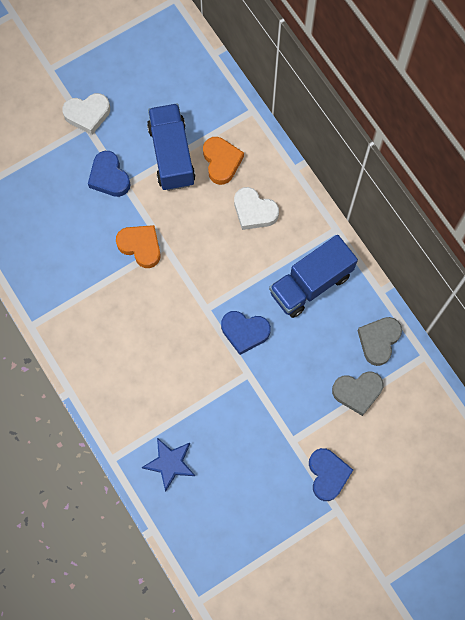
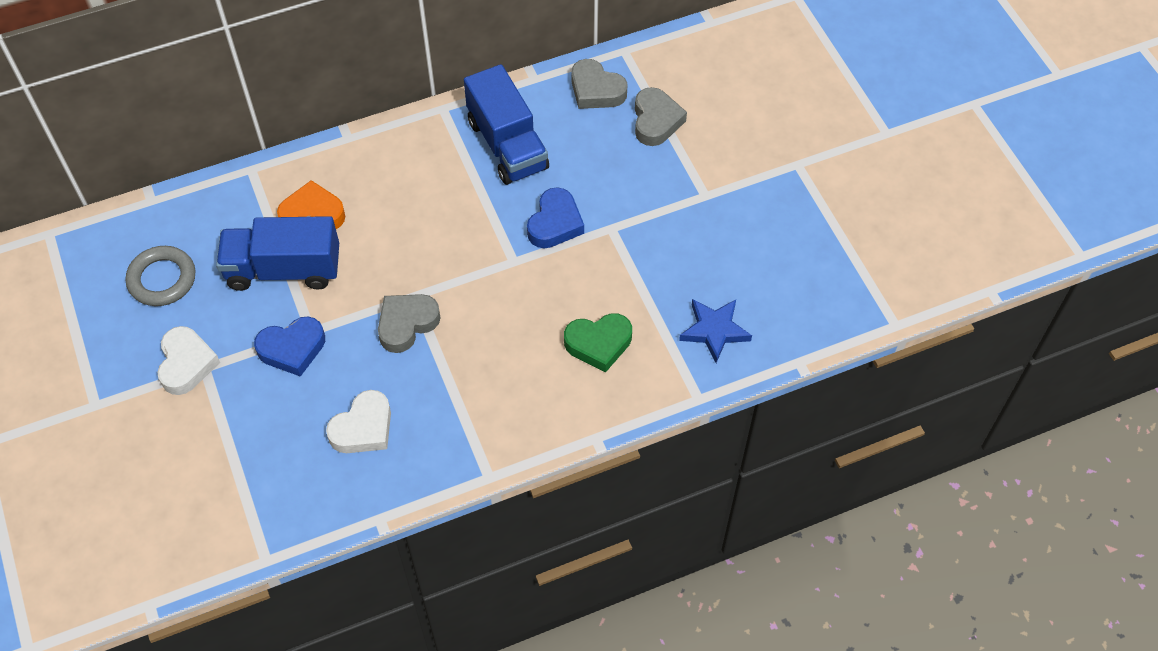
camera: 80 degrees left, 15 degrees down
(140, 246) = (406, 324): orange heart -> grey heart
(145, 381) = (598, 344): none -> green heart
(150, 80) = (162, 279): none -> grey ring
(254, 211) = (393, 189): white heart -> white heart (363, 428)
(327, 474) = (753, 166): blue heart -> none

